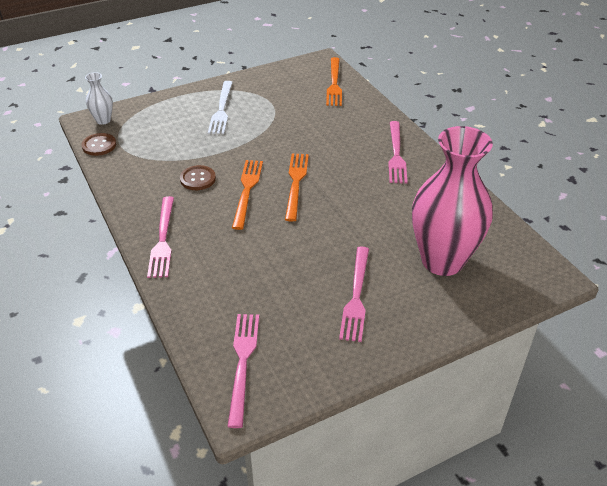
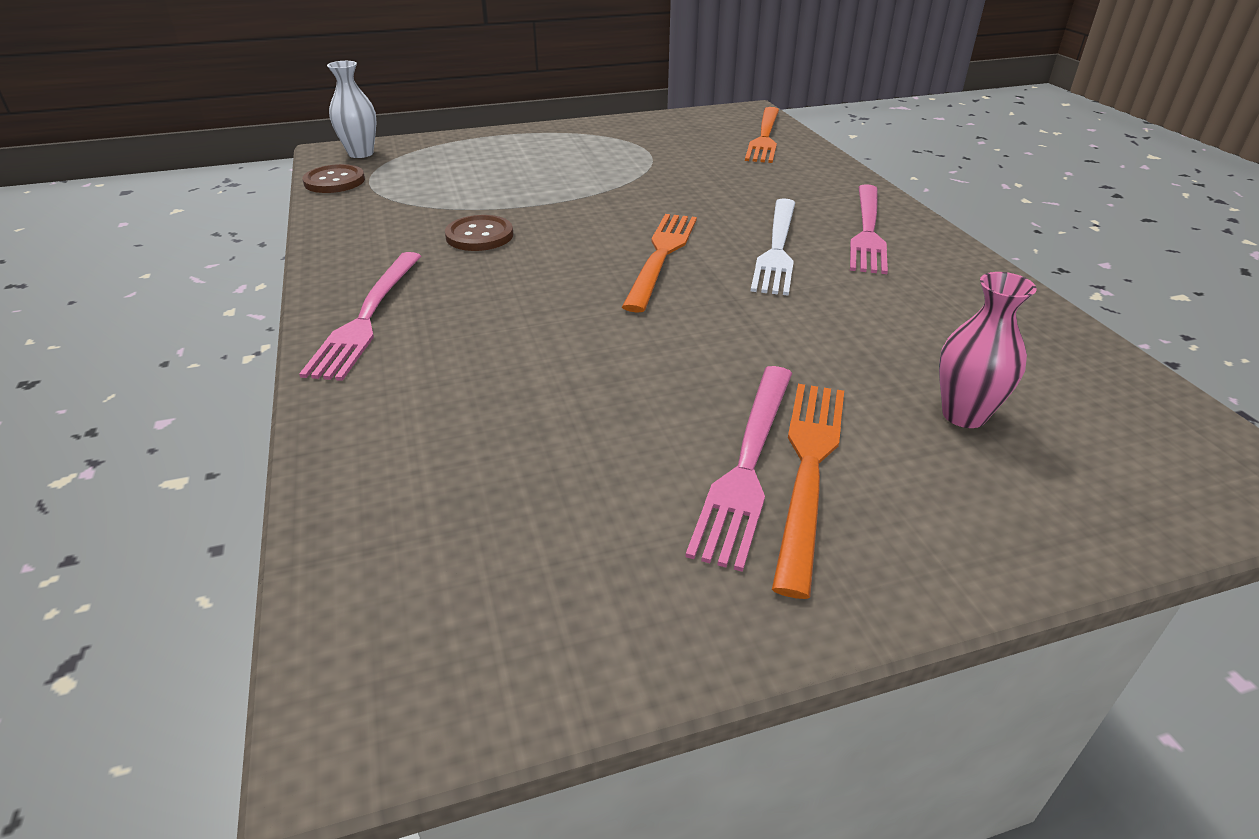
camera: 10 degrees right, 5 degrees down
(221, 109) = (561, 154): white fork -> white fork (777, 248)
(243, 363) = (423, 582): pink fork -> none
(247, 191) = (564, 259): orange fork -> orange fork (809, 469)
(442, 261) = (964, 415): pink vase -> pink vase, size x0.43

